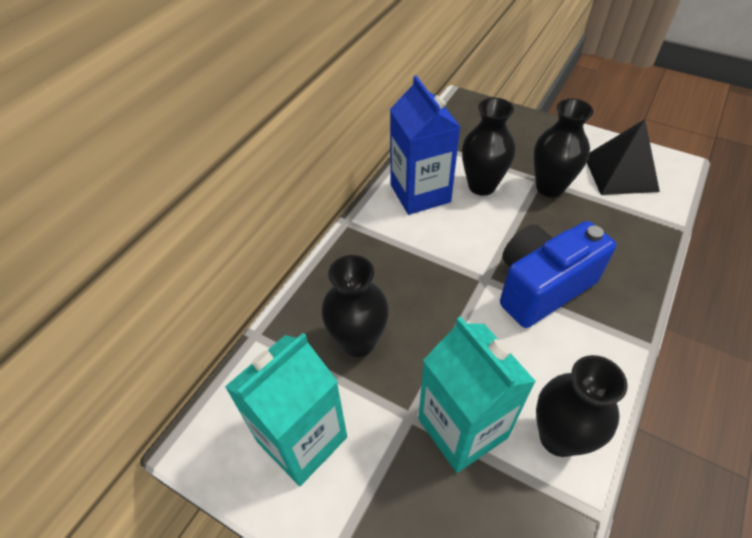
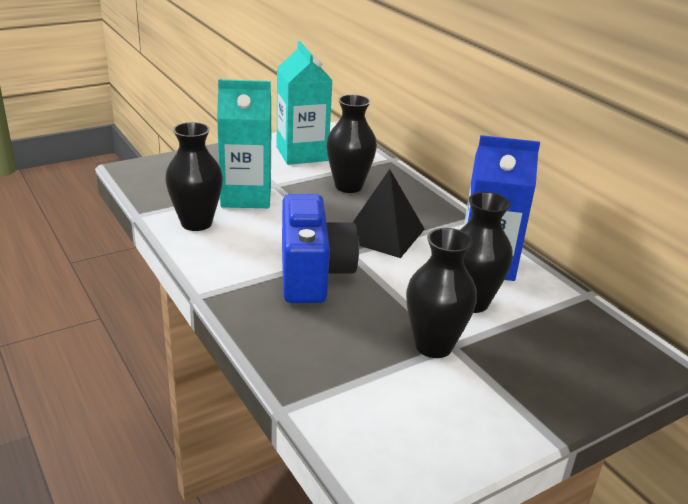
camera: 115 degrees right, 20 degrees down
(620, 173) = (414, 418): black pyramid -> black pyramid (383, 234)

